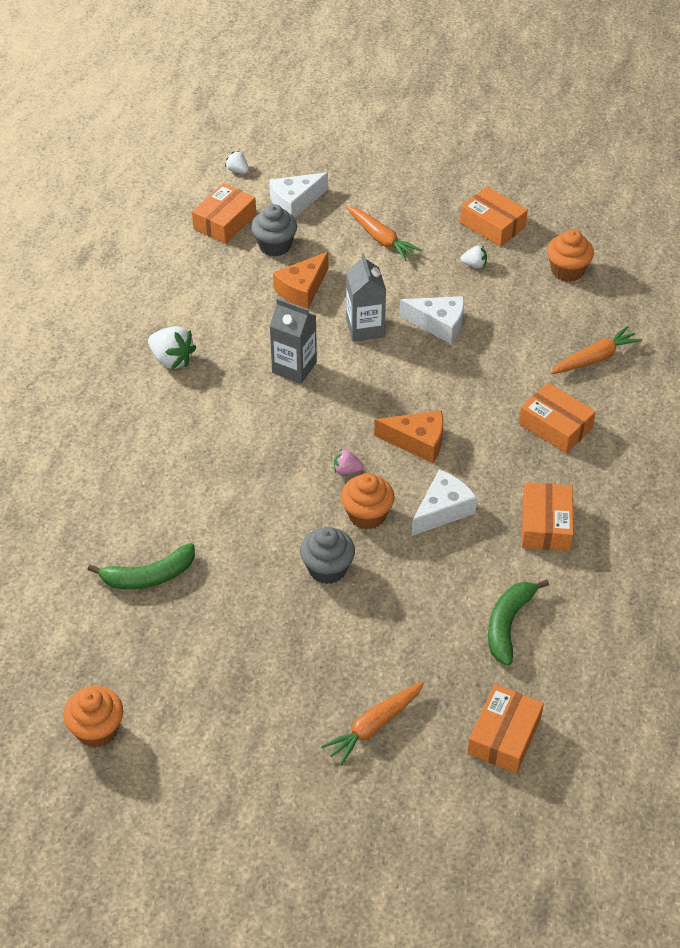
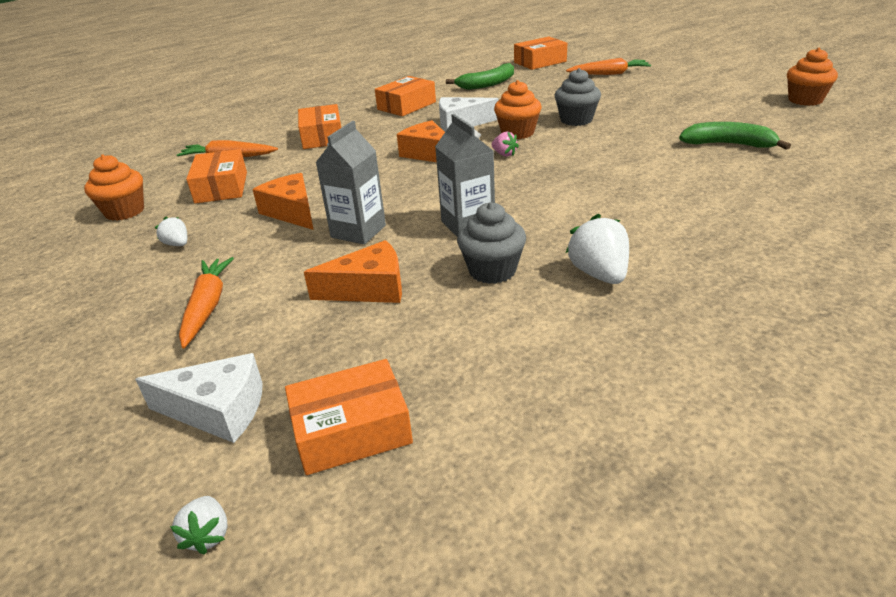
camera: 140 degrees left, 15 degrees down
(275, 245) = (331, 355): grey cupcake -> grey cupcake (492, 270)
(439, 324) = (292, 212): white cheese -> orange cheese
(492, 225) = (91, 272): orange box -> orange box (221, 187)

